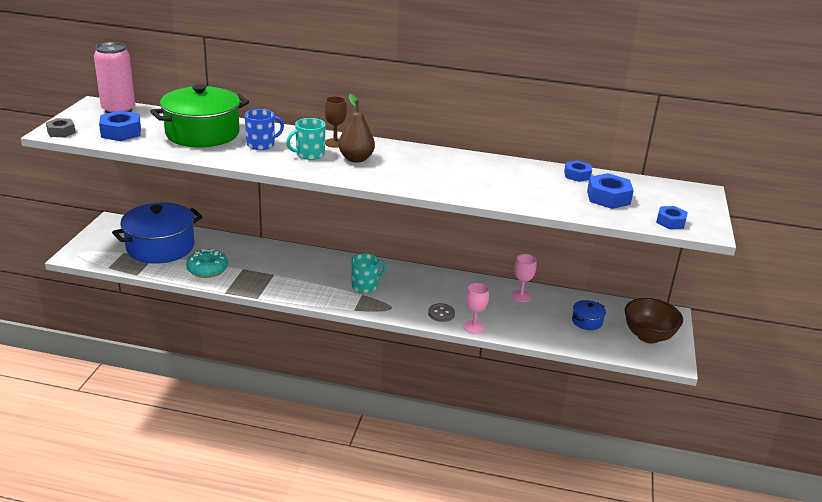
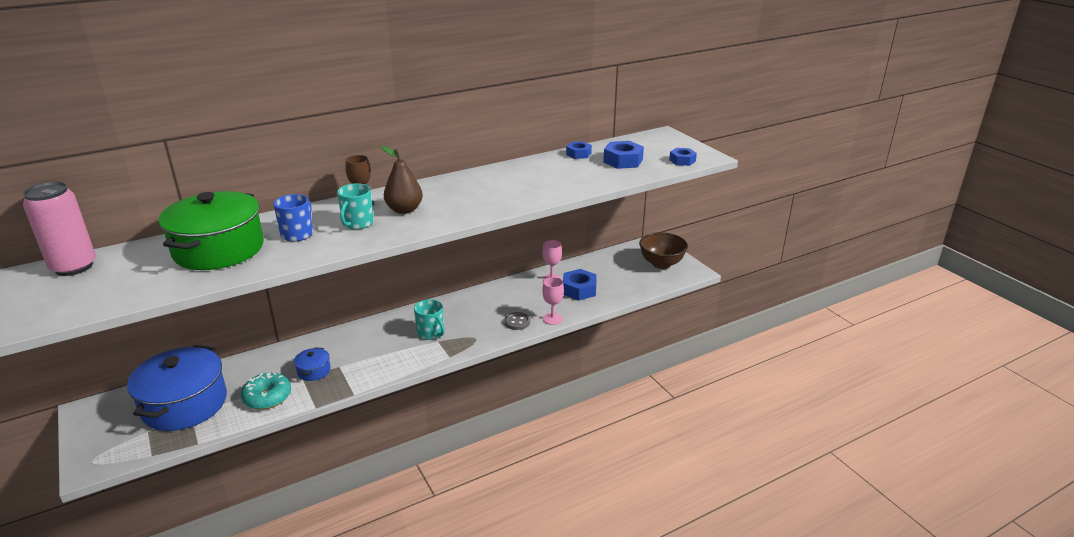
camera: 40 degrees left, 0 degrees up
(61, 132) = (40, 318): grey nut -> none
(121, 132) = (120, 286): blue nut -> blue nut (579, 290)
(365, 286) = (431, 333): turquoise mug -> turquoise mug turned 120 degrees clockwise
(587, 321) = (615, 274): blue pot -> blue pot (314, 371)

